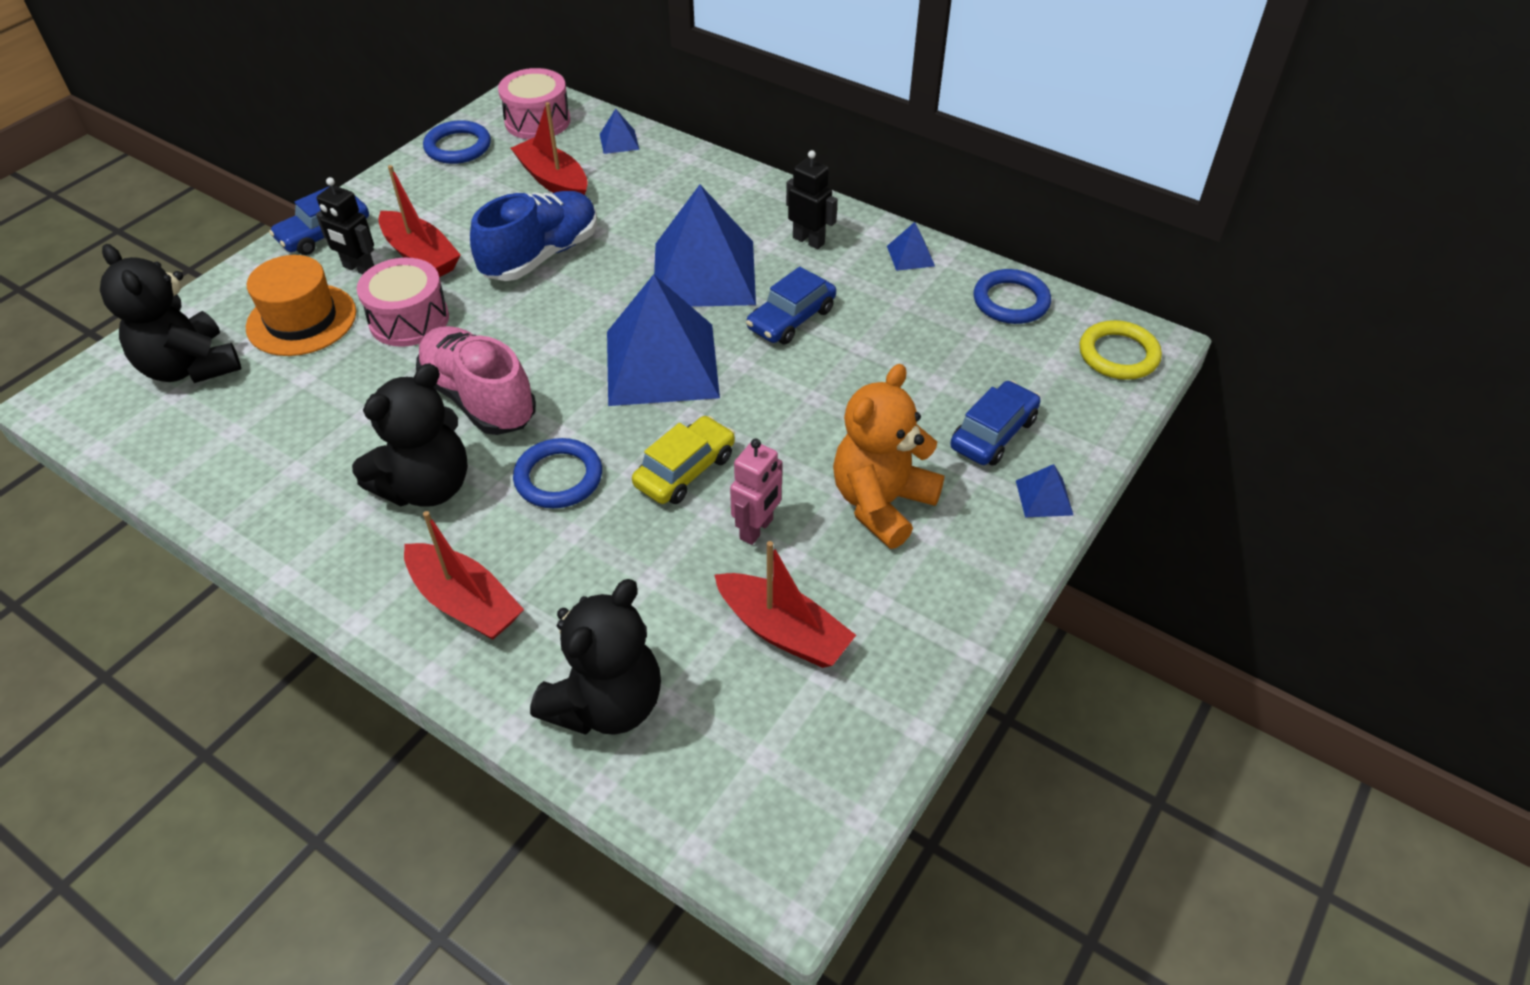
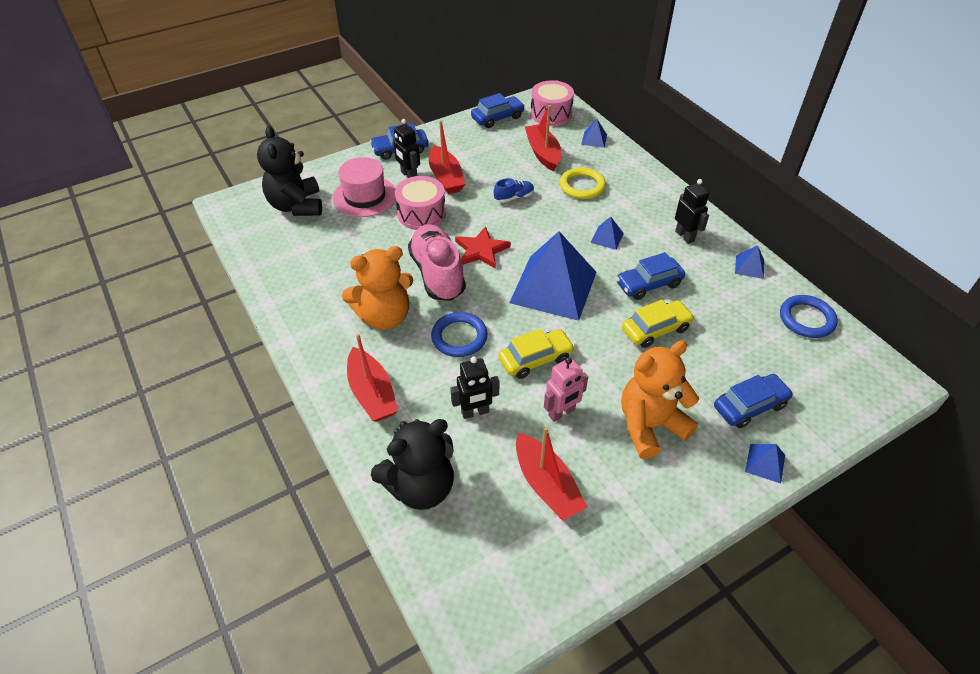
camera: 25 degrees right, 0 degrees up
(301, 320) = (365, 196): orange hat -> pink hat
(427, 487) = (384, 317): black teddy bear -> orange teddy bear
(458, 147) = (497, 118): blue ring -> blue car
(530, 345) = (481, 250): none -> red star
(541, 255) = (514, 197): blue shoe -> blue shoe, size x0.47
(634, 573) = (475, 412): none -> black robot
(704, 273) = (607, 238): blue pyramid -> blue pyramid, size x0.40
(829, 376) = (655, 329): none -> yellow car
(1118, 354) = (869, 382): yellow ring -> yellow ring (582, 186)

